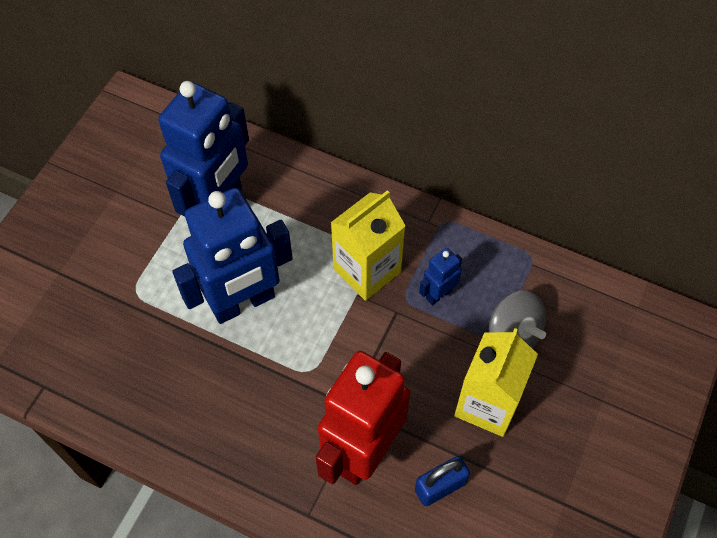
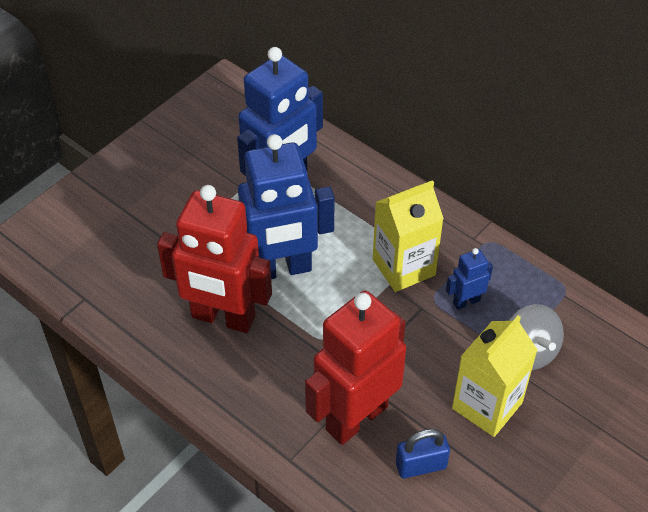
camera: 15 degrees right, 10 degrees down
(197, 372) = (223, 318): none -> red robot

